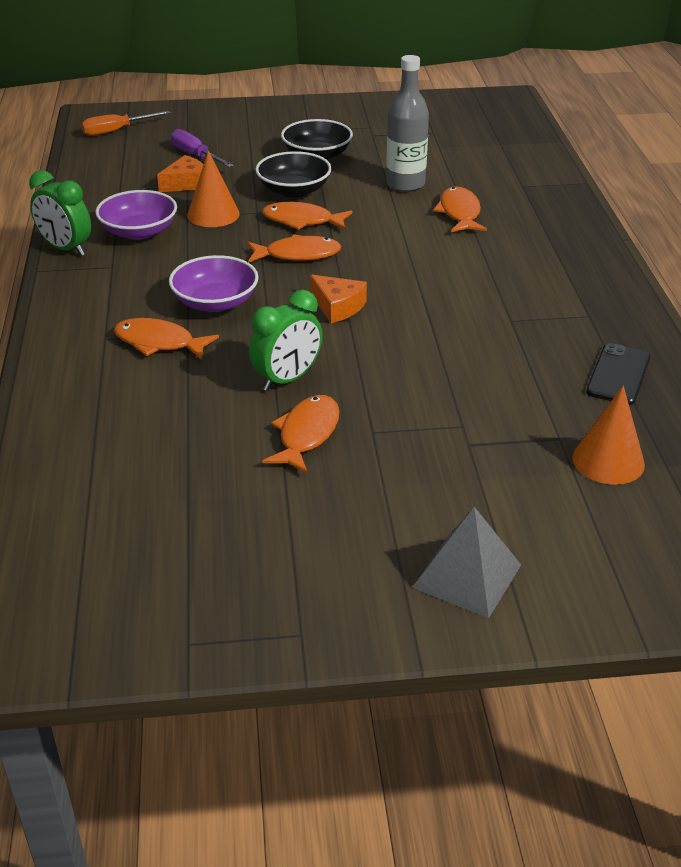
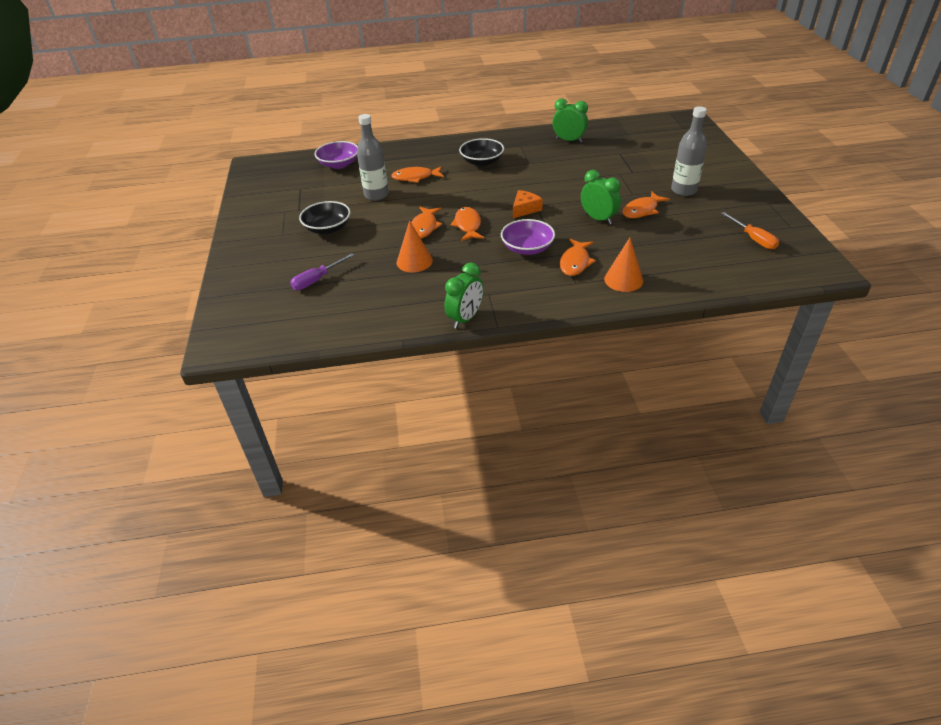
camera: 90 degrees left, 5 degrees up
(116, 131) = (258, 327): orange screwdriver -> orange screwdriver (753, 239)
(139, 232) = (439, 289): purple bowl -> purple bowl (339, 164)
(186, 183) = (365, 278): orange cheese -> none
(294, 190) = (381, 233): black bowl -> black bowl (482, 162)
(307, 434) = (642, 210): orange fish -> orange fish turned 60 degrees counterclockwise
(378, 505) = (684, 190): none -> grey bottle
(467, 576) = (715, 171): grey pyramid -> none
(608, 461) = (631, 144): orange cone -> orange cone (623, 280)
(618, 375) = (569, 140): black phone -> green clock

